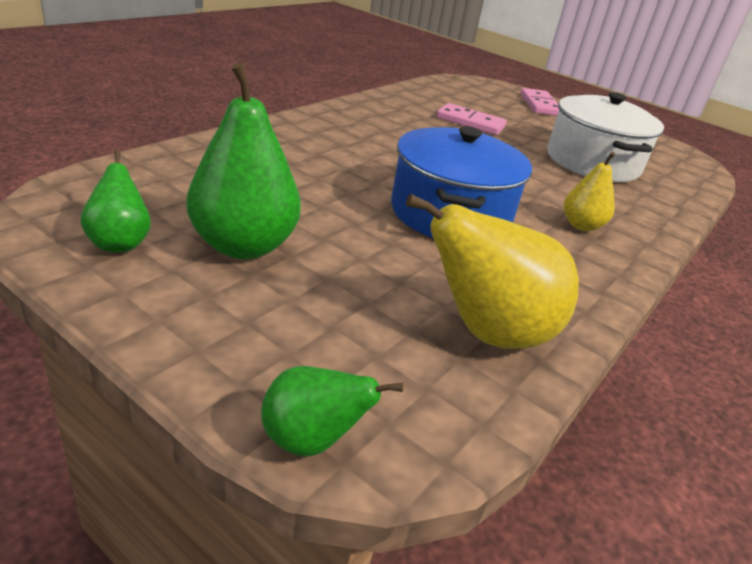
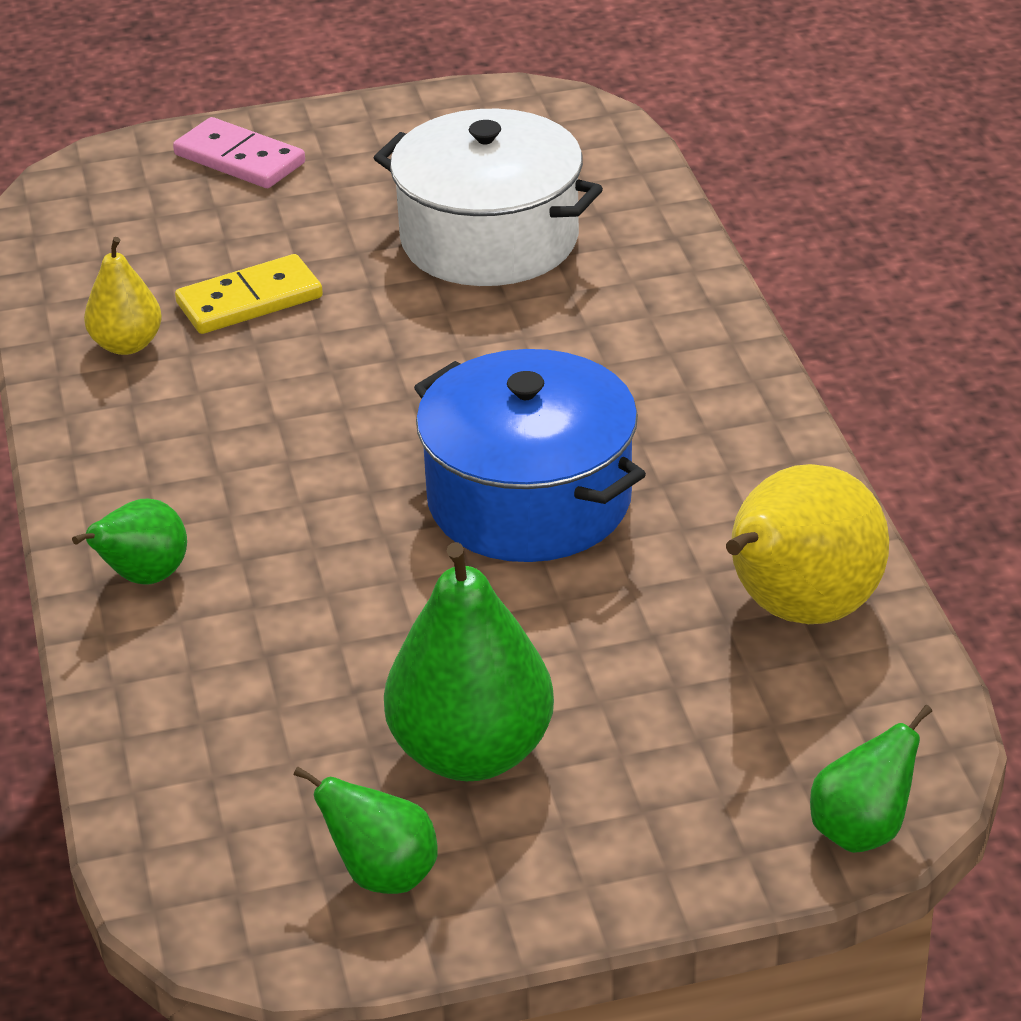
camera: 45 degrees left, 5 degrees up
(281, 136) = (143, 577): none -> green pear
(470, 122) = (249, 300): pink domino -> yellow domino
(581, 225) = (649, 379): yellow pear -> yellow pear (127, 344)

